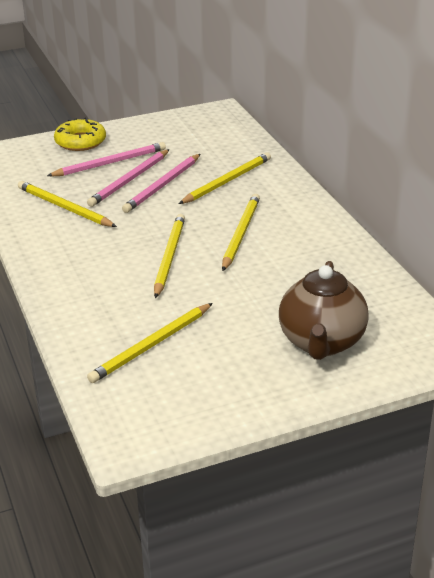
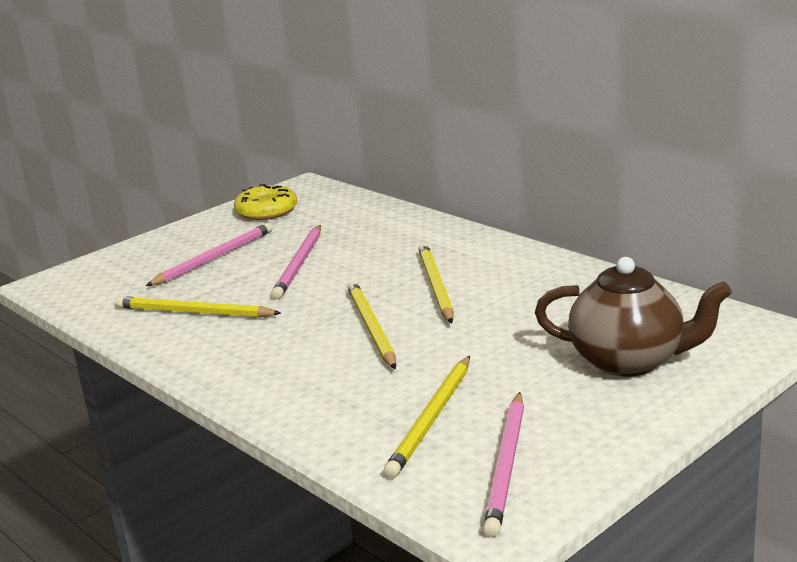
camera: 20 degrees left, 10 degrees down
(80, 142) = (158, 247): yellow donut -> yellow donut (266, 211)
(130, 180) = (254, 268): pink pencil -> pink pencil (507, 465)
(227, 181) = (373, 243): yellow pencil -> none
(321, 342) = (628, 361): brown teapot -> brown teapot turned 60 degrees counterclockwise

